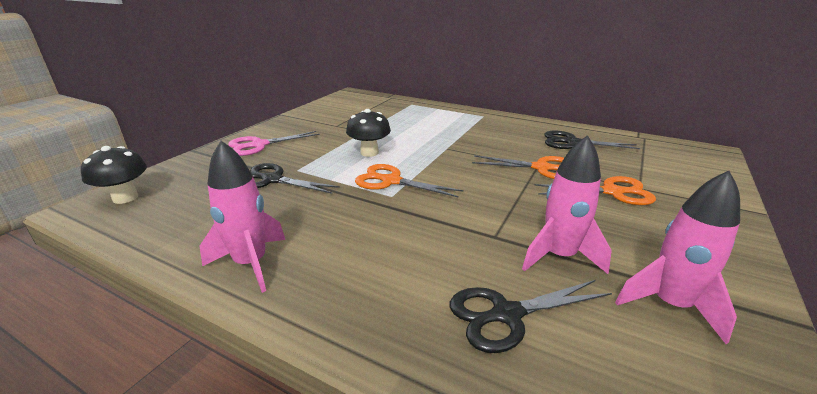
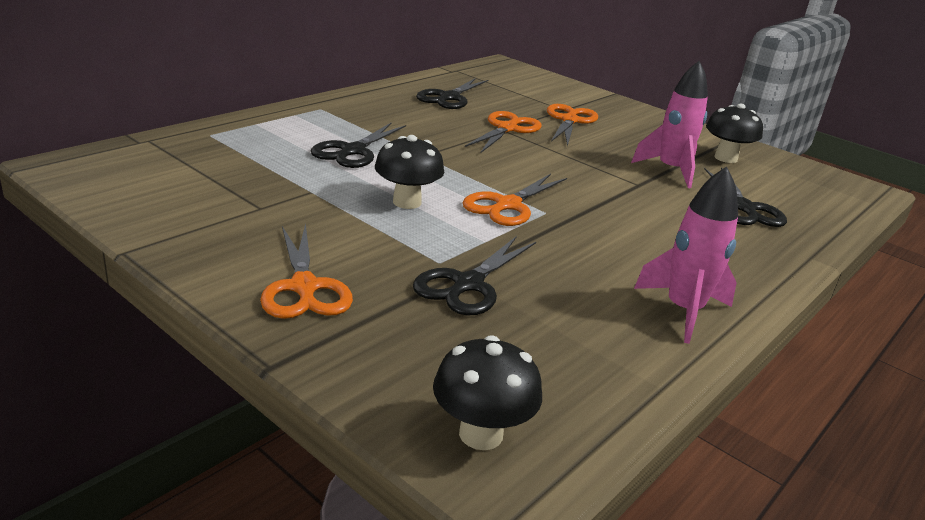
camera: 80 degrees left, 0 degrees up
(259, 145) = (304, 287): pink scissors -> orange scissors
(428, 131) = (353, 151): none -> black scissors
(670, 305) = (725, 158): pink rocket -> black mushroom

